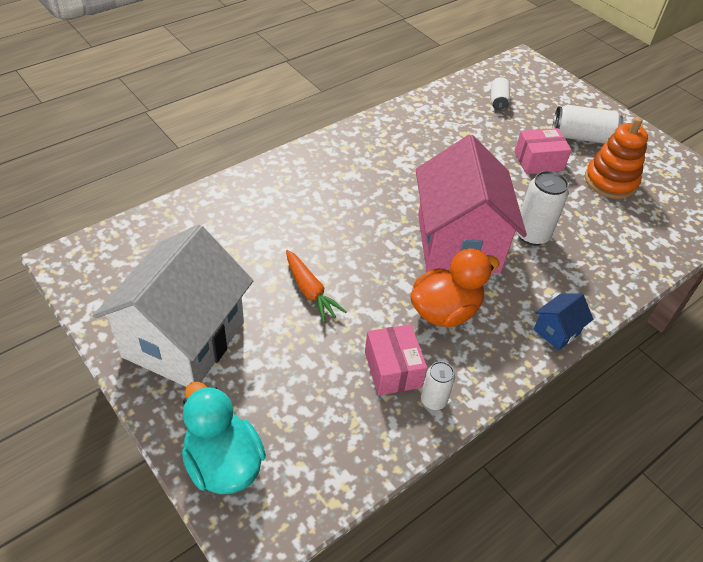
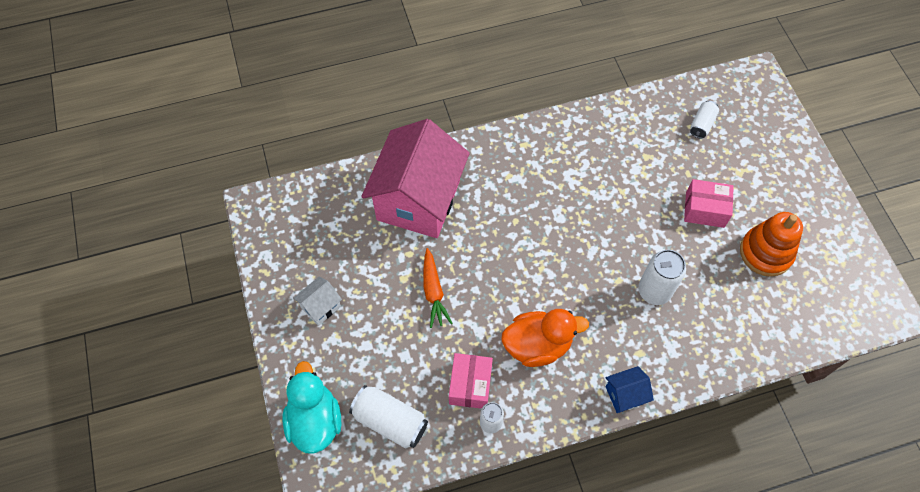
camera: 25 degrees right, 15 degrees up
(184, 339) = (320, 307): white house -> white house, size x0.40
(458, 243) = (581, 280): pink house -> pink house (418, 200)
(582, 137) = (767, 191): white can -> white can (390, 421)

